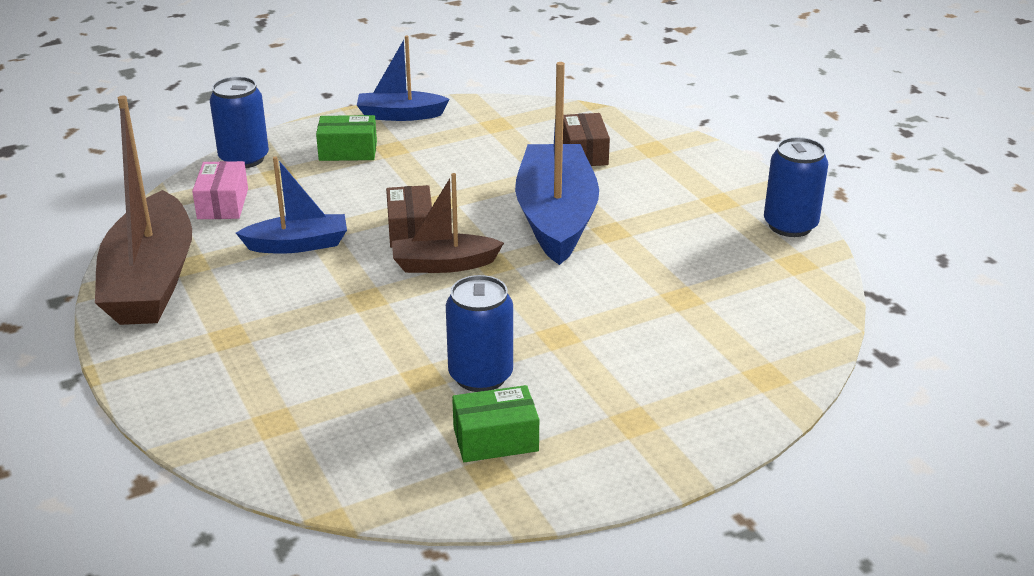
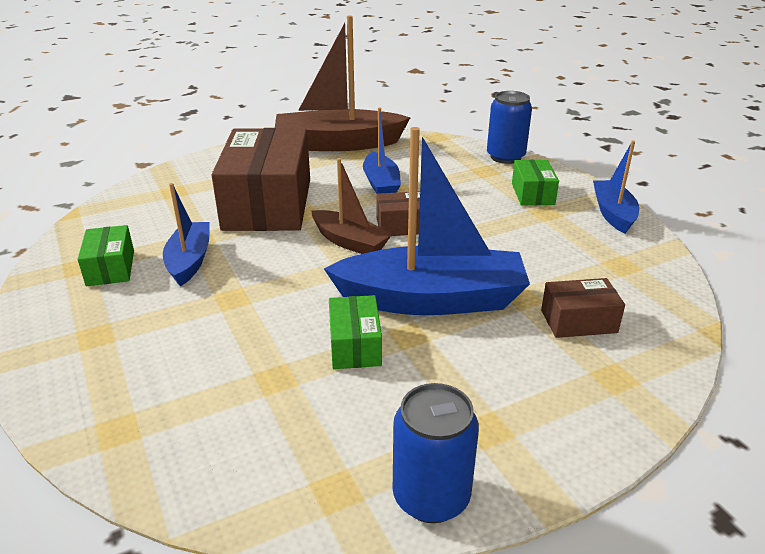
camera: 90 degrees right, 0 degrees up
(223, 204) = (437, 155): pink box -> none
(337, 329) = (268, 204): none -> brown box
(444, 264) = (349, 242): brown boat -> brown boat turned 135 degrees clockwise
(480, 376) = (189, 261): blue can -> blue boat
(630, 258) = (355, 345): none -> green box

